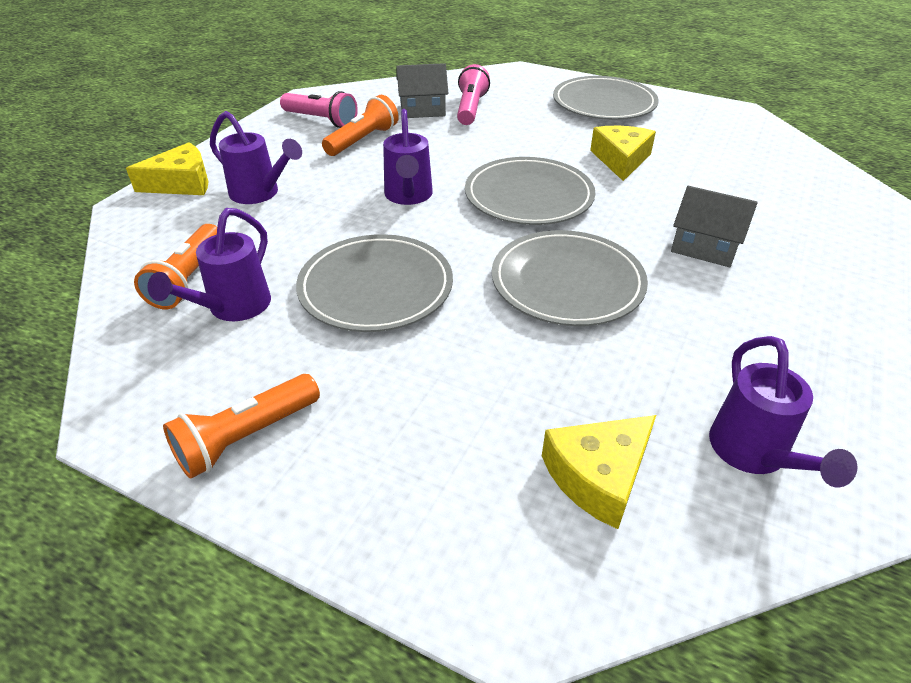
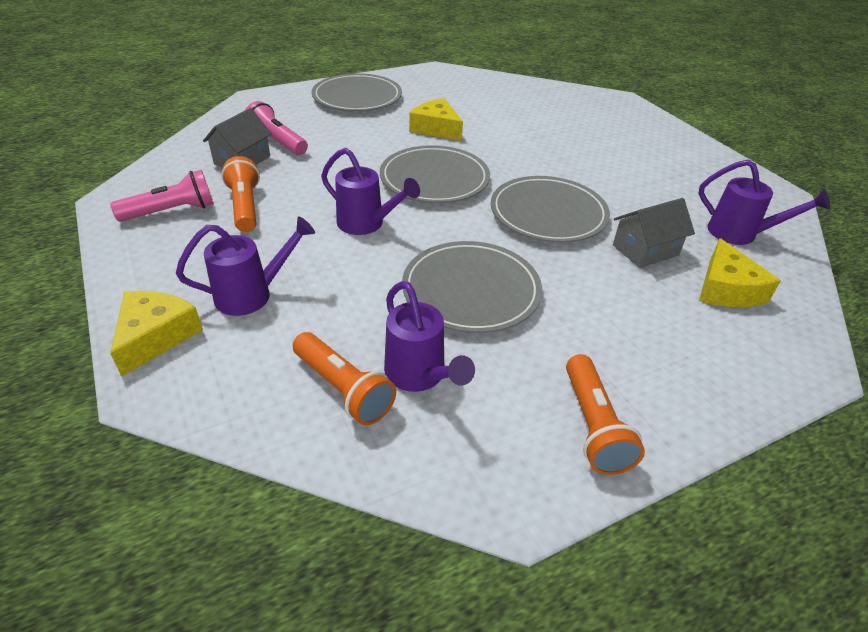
camera: 55 degrees left, 0 degrees up
(704, 247) = (562, 155): grey house -> grey house (645, 250)

